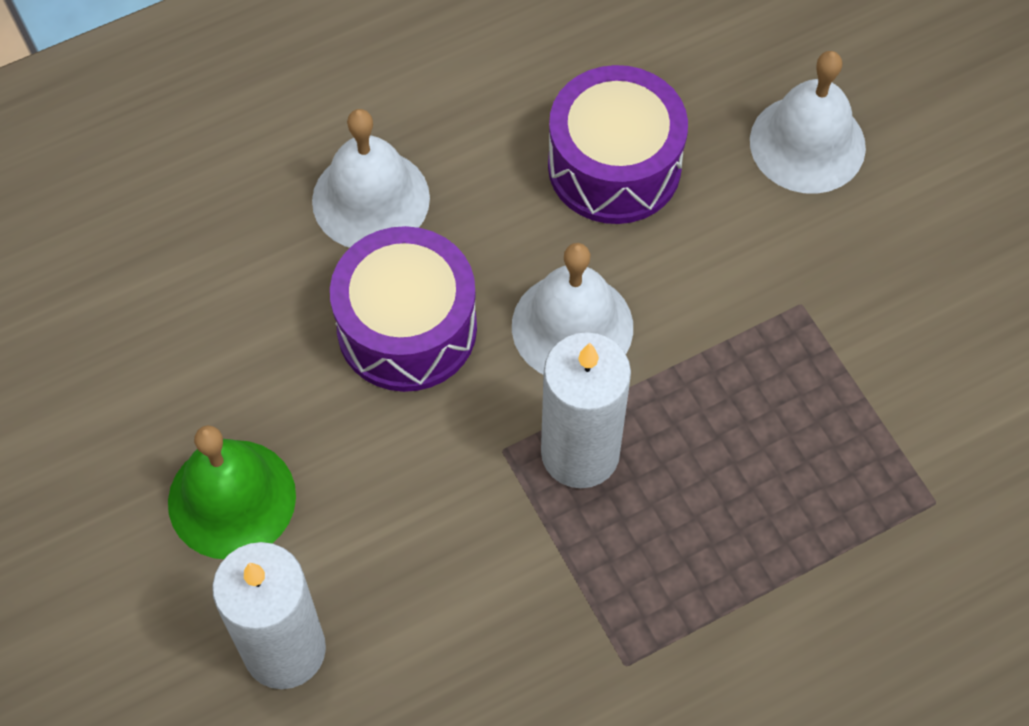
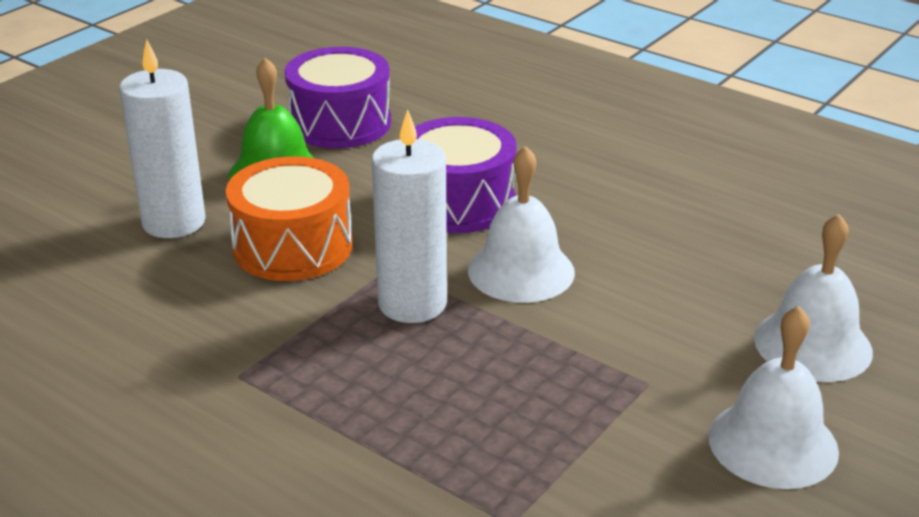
camera: 65 degrees right, 30 degrees down
(370, 199) = (549, 161): white bell -> white bell (773, 443)
(409, 533) = (292, 246): none -> orange drum
(614, 166) = (683, 252): purple drum -> purple drum (340, 123)

